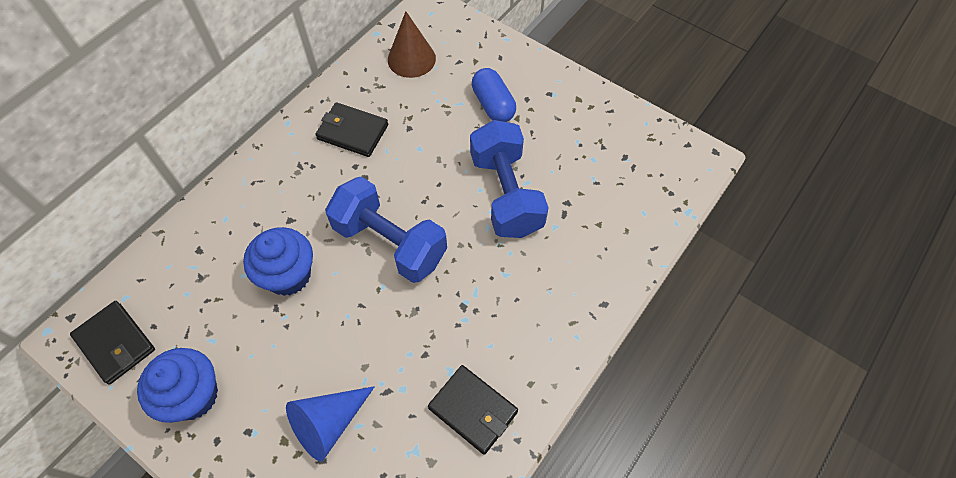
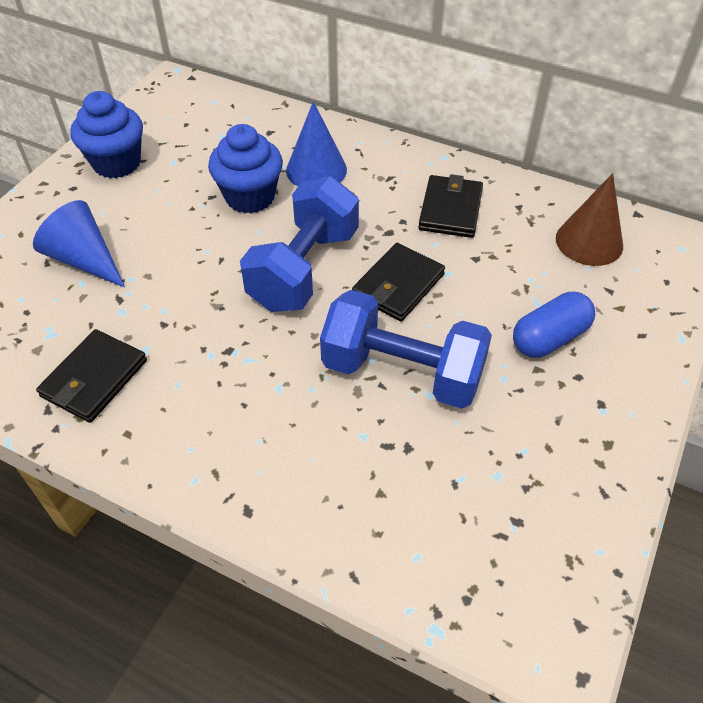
camera: 80 degrees right, 10 degrees down
(115, 343) = (167, 107): black wallet -> black wallet (398, 285)
(270, 218) = (316, 170): none -> blue cone
(506, 194) = (402, 372): blue dumbbell -> blue dumbbell turned 45 degrees clockwise

